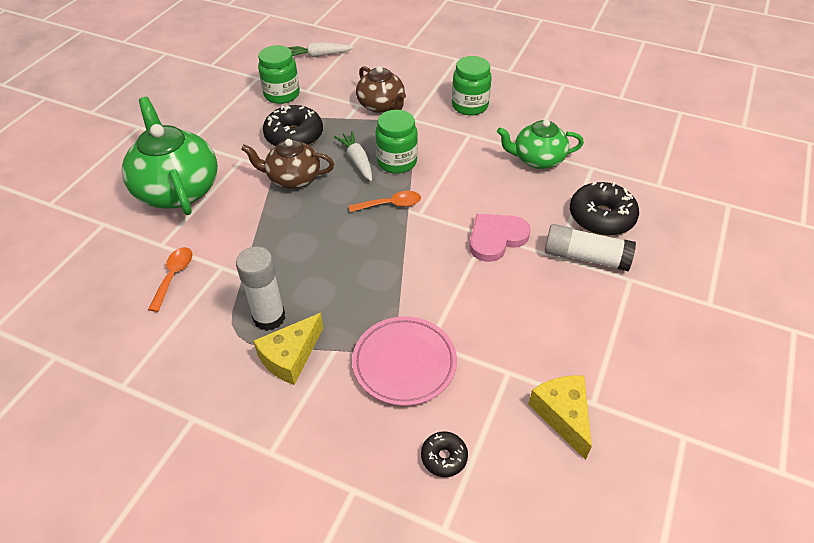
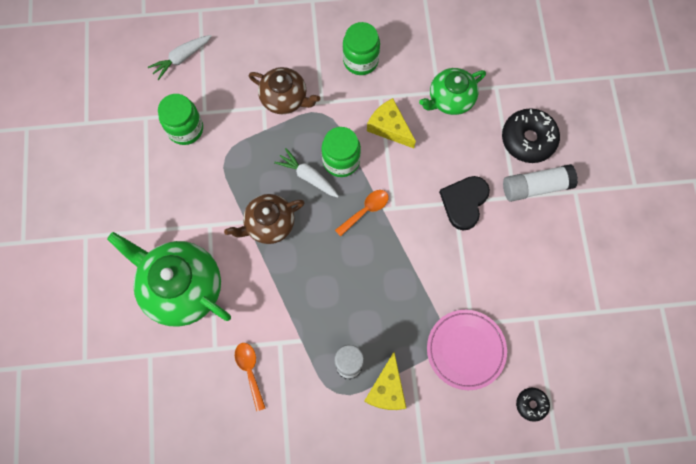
camera: 30 degrees left, 25 degrees up
(294, 136) = (234, 175): black donut -> none
(496, 238) = (464, 202): pink heart -> black heart
(563, 415) = (585, 331): yellow cheese -> yellow cheese (389, 127)

